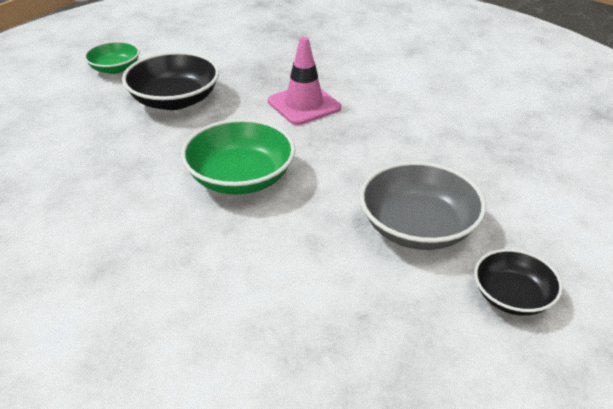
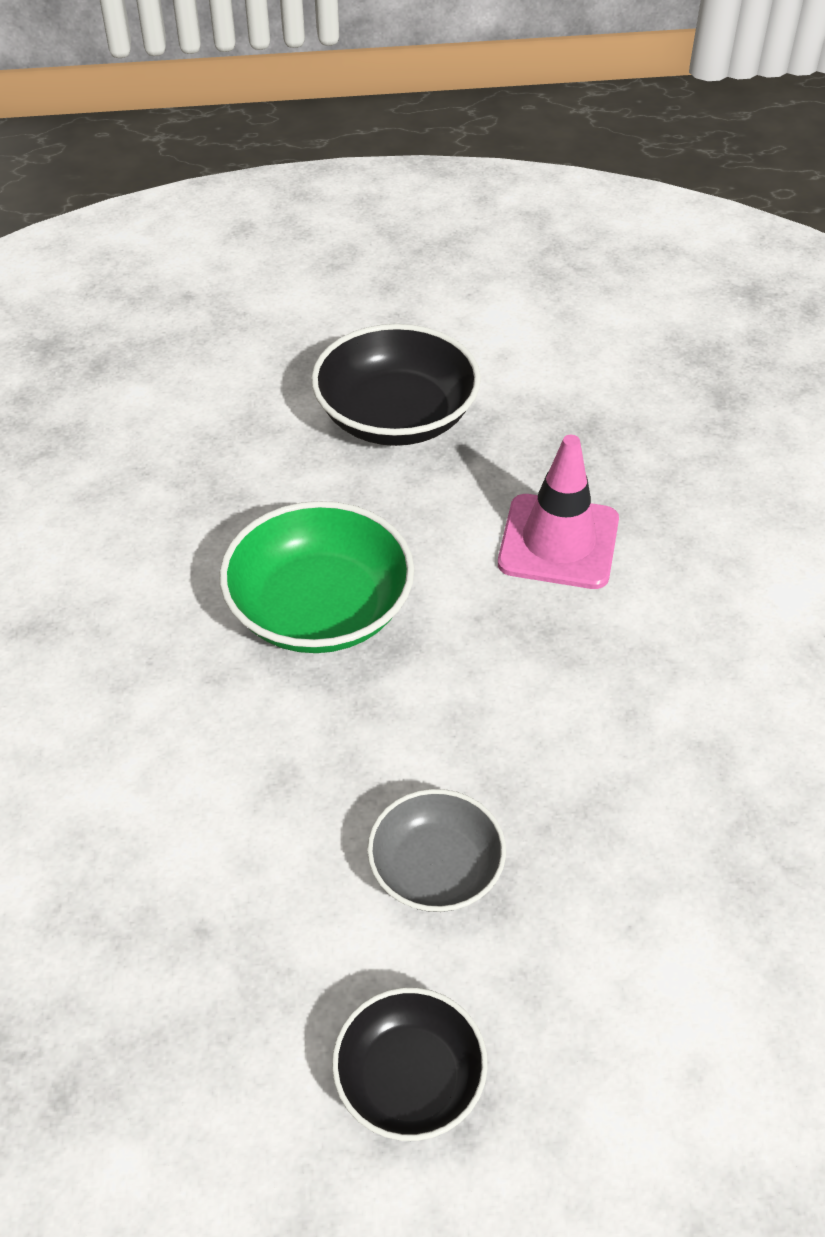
camera: 45 degrees right, 10 degrees up
(115, 68) = (387, 310): green bowl -> none
(418, 227) = (436, 869): grey bowl -> grey bowl, size x0.62

